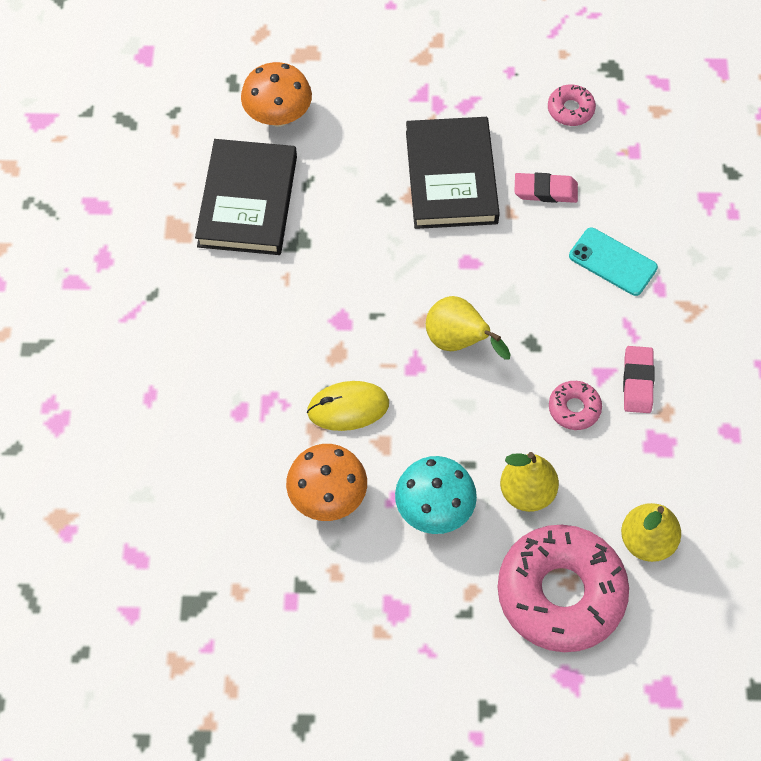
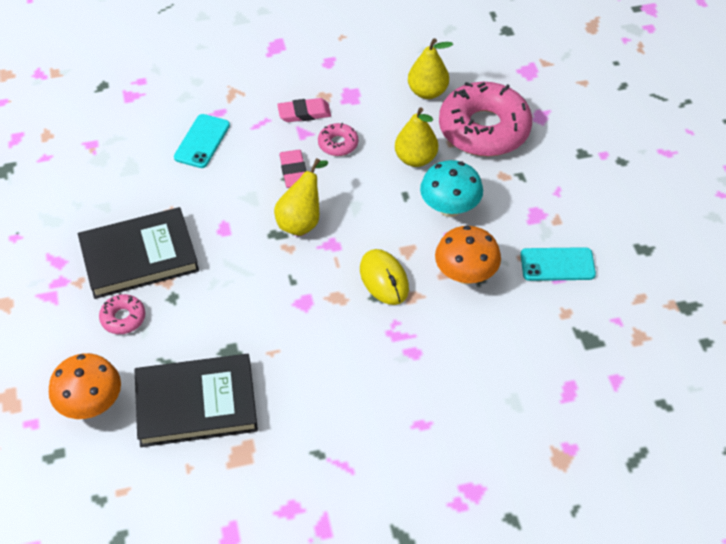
camera: 105 degrees left, 10 degrees down
(310, 607) = (557, 264): none -> turquoise phone
(545, 191) = (141, 192): pink eraser -> pink eraser (293, 171)
(570, 110) = (53, 189): pink donut -> pink donut (123, 318)

